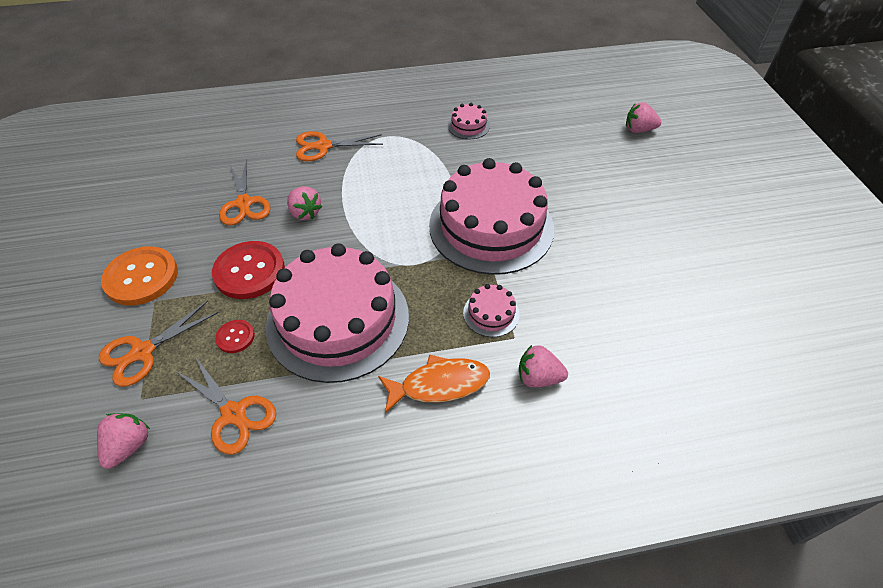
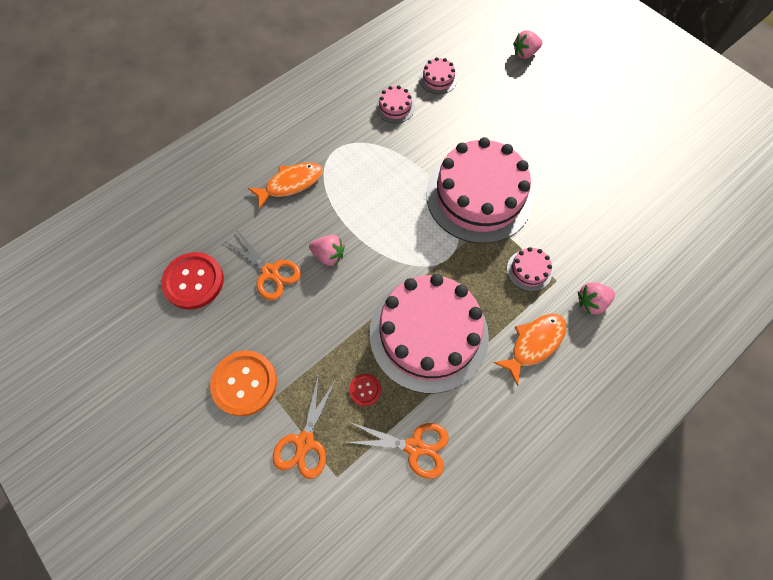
camera: 30 degrees left, 15 degrees up
(129, 446) = (361, 514): pink strawberry -> none
(249, 271) = (328, 331): red button -> red button (194, 281)
(323, 146) = (291, 184): orange scissors -> orange fish
(529, 119) = (438, 79): none -> pink cake

